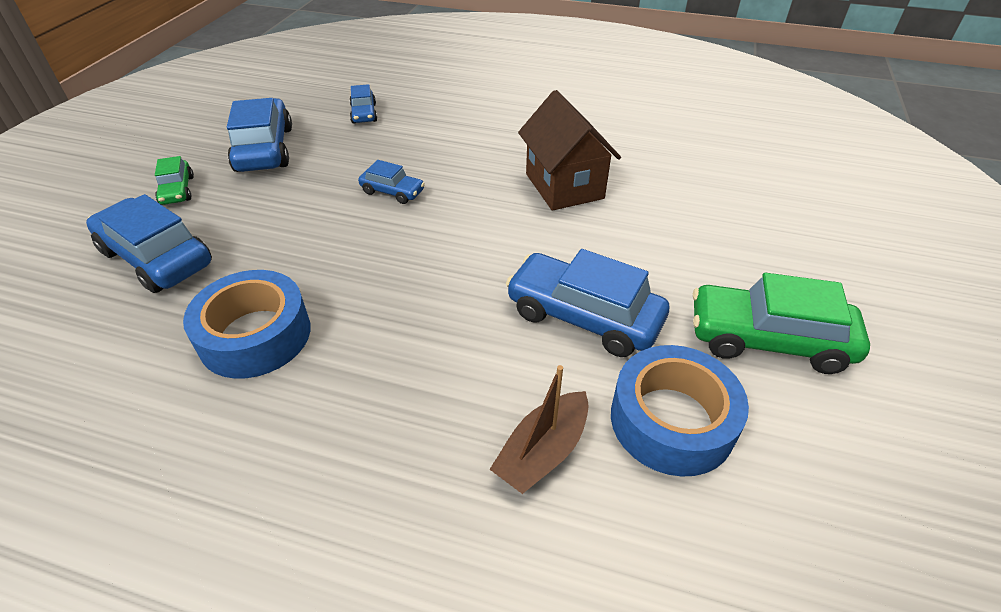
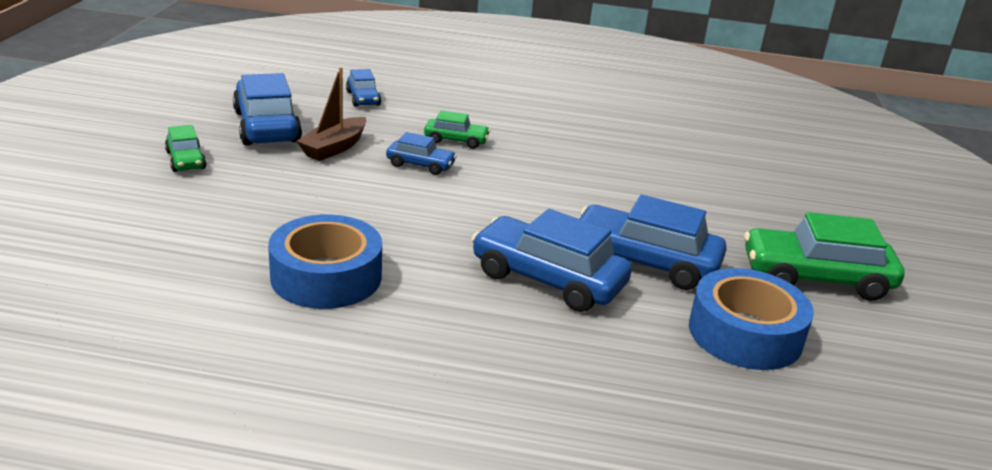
camera: 10 degrees left, 15 degrees down
(156, 258) = (191, 216): blue car -> blue car (548, 279)
(436, 161) = (456, 140): none -> green car
(542, 452) = (636, 356): brown boat -> brown boat (334, 148)
(564, 186) = (594, 163): brown house -> none

